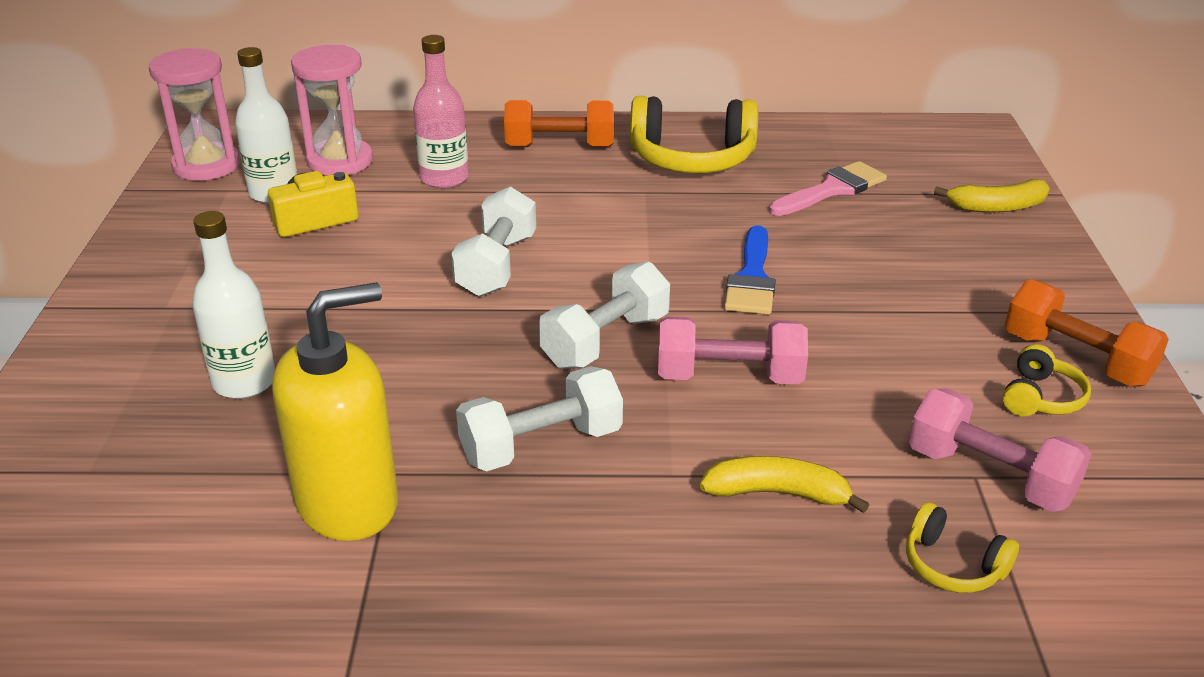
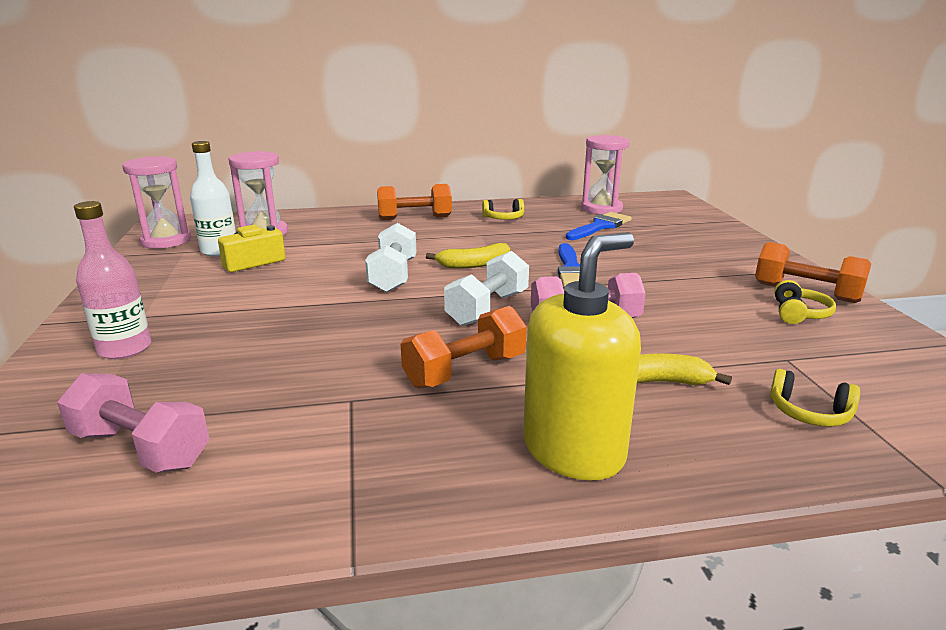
camera: 10 degrees left, 10 degrees down
(244, 382) = (215, 354): white bottle -> none
(348, 502) = (320, 423): yellow soap dispenser -> yellow soap dispenser (574, 450)
(444, 178) = (341, 237): pink bottle -> pink bottle (125, 349)
(541, 445) = (465, 371): white dumbbell -> orange dumbbell
(692, 158) = (503, 218): yellow headphones -> yellow headphones, size x0.49
(832, 189) = (600, 226): pink brush -> blue brush
(852, 149) = (601, 208): none -> pink hourglass
(990, 476) = (797, 358): pink dumbbell -> pink dumbbell (141, 448)
(997, 207) = (705, 228): yellow banana -> yellow banana (474, 264)

